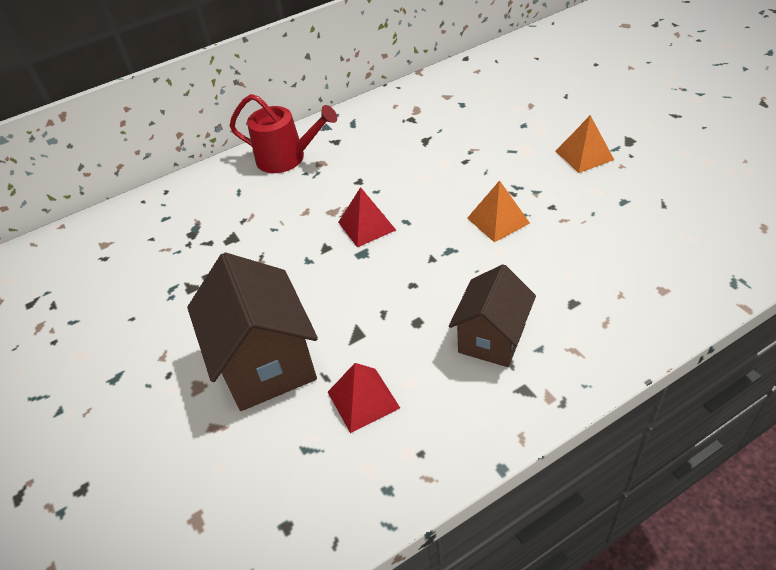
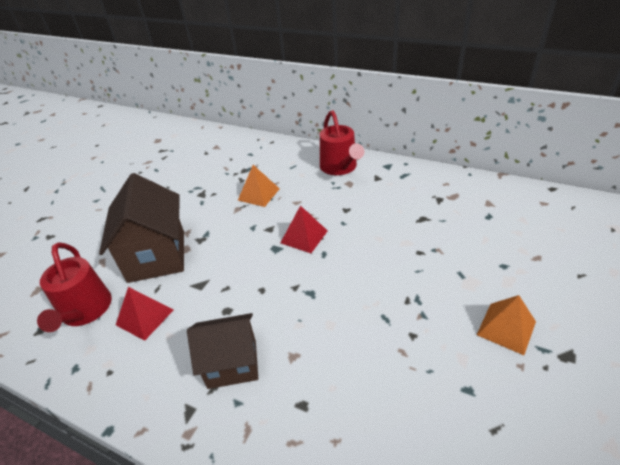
camera: 55 degrees right, 5 degrees down
(266, 363) = (157, 256): brown house -> brown house turned 45 degrees counterclockwise
(296, 463) = (85, 311): none -> red watering can
(498, 220) = (365, 306): orange pyramid -> orange pyramid (258, 194)

